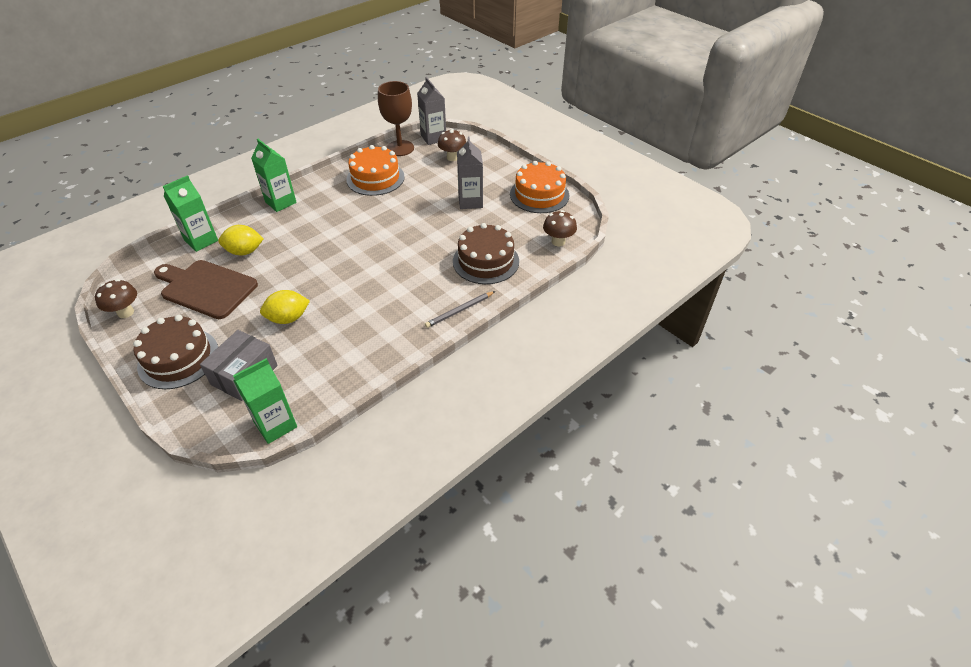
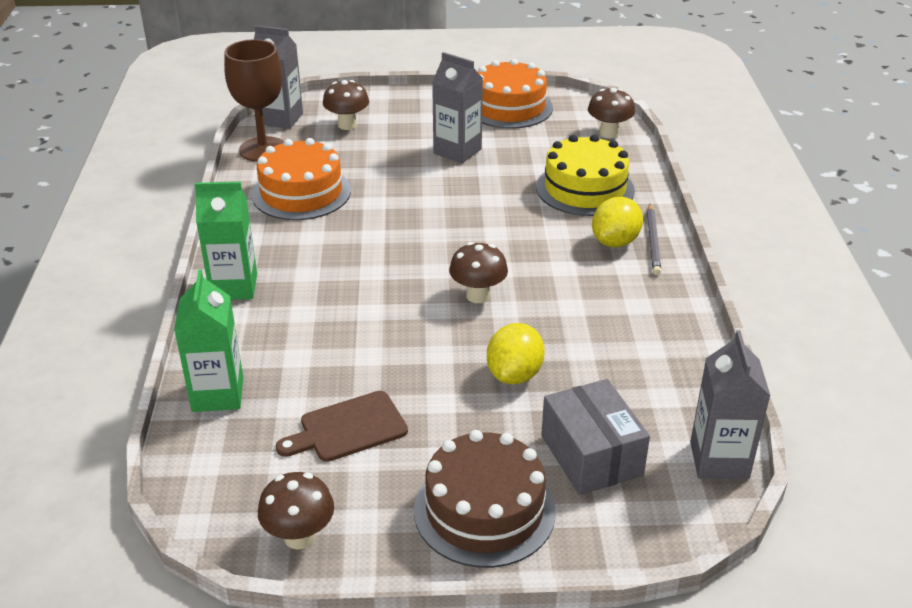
camera: 50 degrees left, 10 degrees down
(206, 288) = (348, 428): brown cutting board -> brown cutting board, size x0.63
(244, 251) = (308, 361): yellow lemon -> yellow lemon (615, 242)
(275, 425) = (719, 460): green carton -> grey carton
(343, 274) = (478, 295): none -> brown mushroom
(486, 261) = (585, 189): brown cake -> yellow cake

